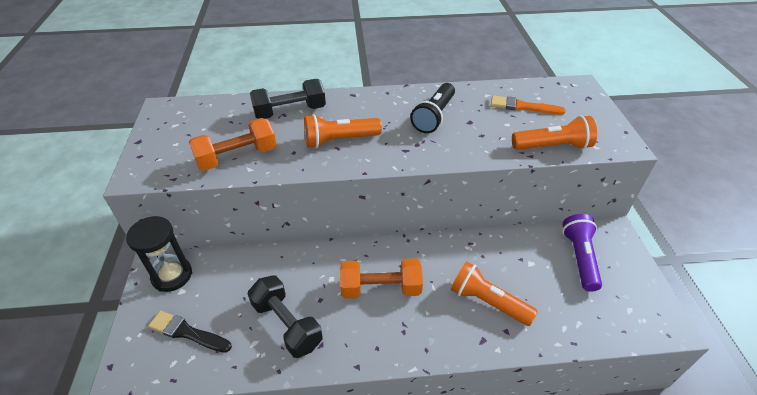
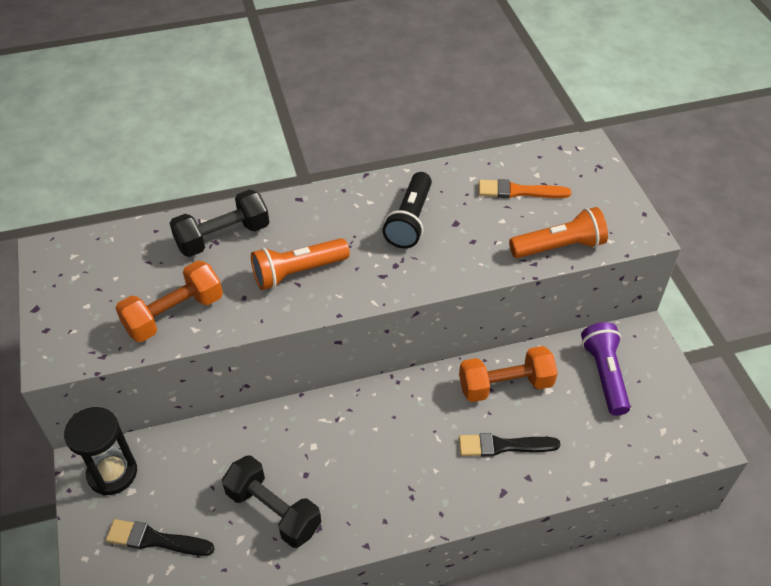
camera: 10 degrees left, 5 degrees up
(381, 288) = (375, 449): orange dumbbell -> orange dumbbell (505, 385)
(487, 302) = (503, 446): orange flashlight -> black brush

